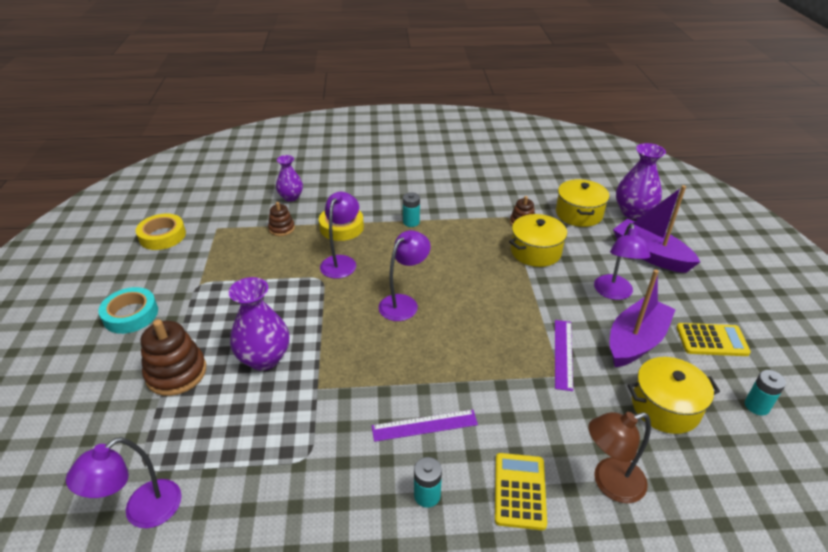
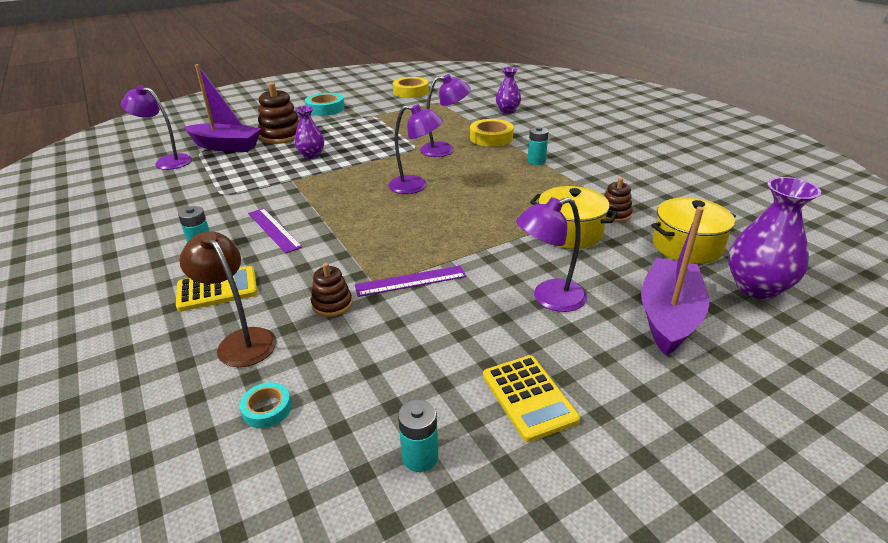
camera: 65 degrees right, 5 degrees down
(264, 358) = (311, 155): purple vase -> purple vase, size x0.64
(281, 228) = (462, 119): brown stacking toy -> brown stacking toy (332, 304)
(635, 341) = (471, 328): purple boat -> purple boat (226, 146)
(665, 407) = (370, 367): yellow pot -> none
(700, 479) = (267, 409): none -> turquoise tape

